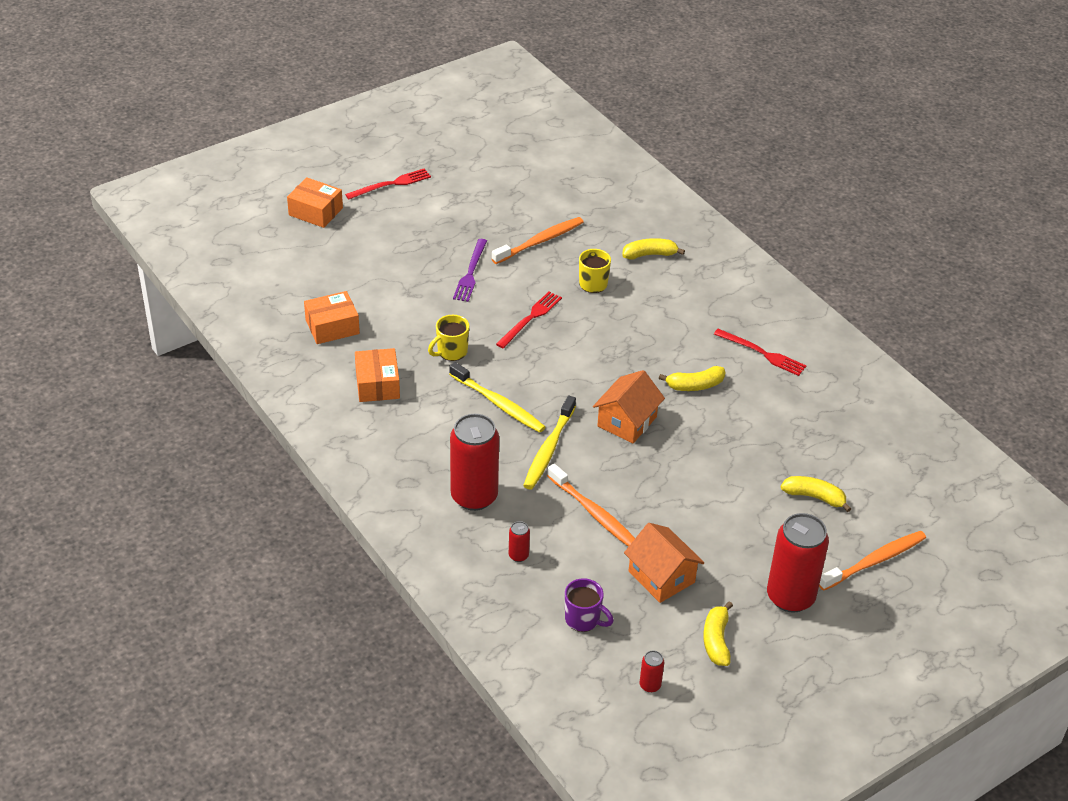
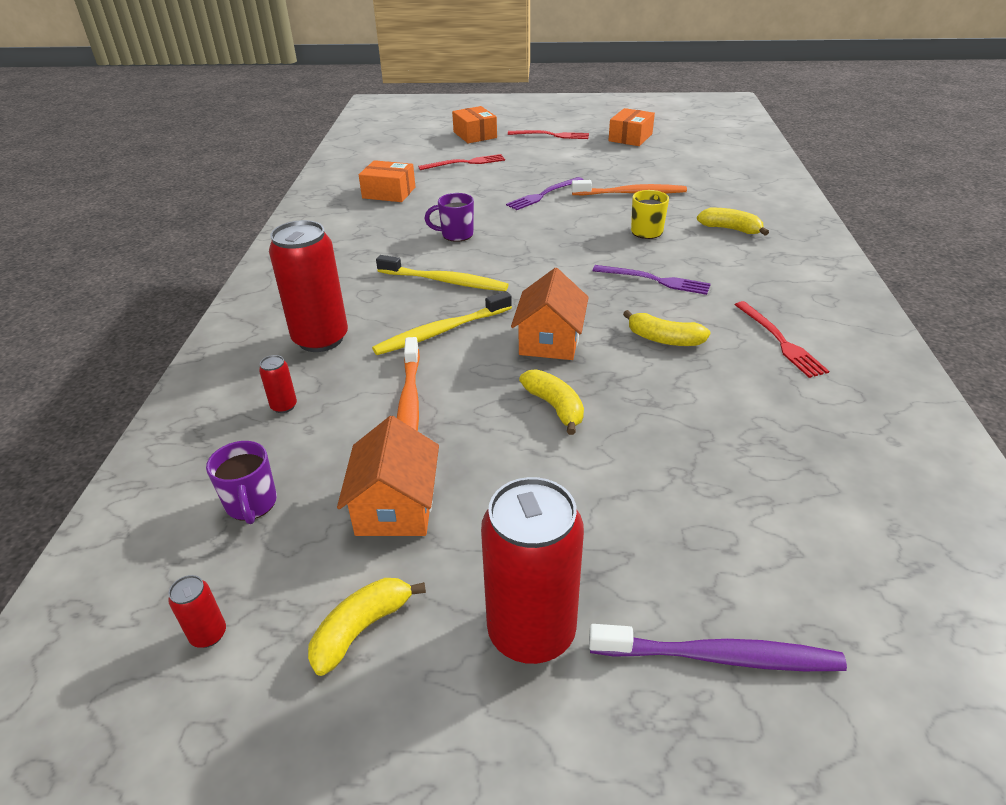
camera: 40 degrees right, 5 degrees down
(377, 384) = (367, 234): orange box -> orange box (630, 137)
(451, 352) = (456, 235): yellow mug -> purple mug
(498, 403) = (444, 281): yellow toothbrush -> yellow toothbrush turned 60 degrees counterclockwise
(530, 319) = (555, 236): red fork -> red fork (465, 163)
(627, 421) = (550, 341): orange house -> orange house turned 60 degrees counterclockwise
(642, 334) = (654, 280): none -> purple fork
(814, 497) = (703, 517): yellow banana -> yellow banana (555, 407)
(874, 561) = (718, 657): orange toothbrush -> purple toothbrush

